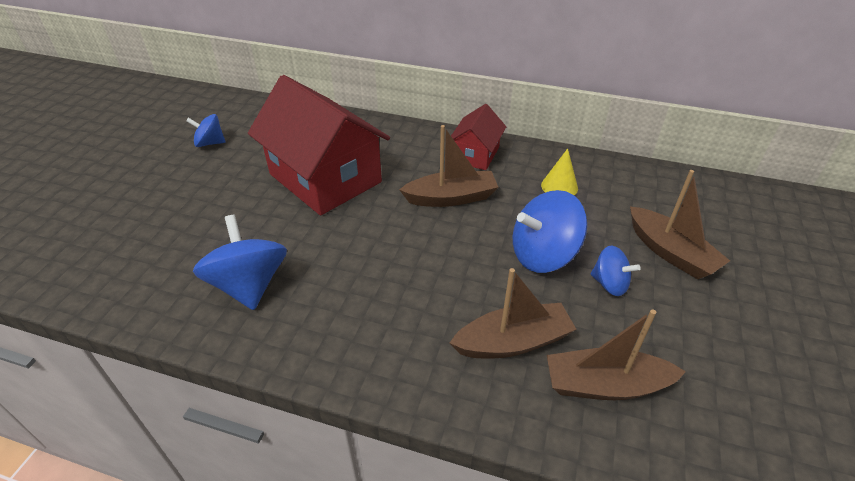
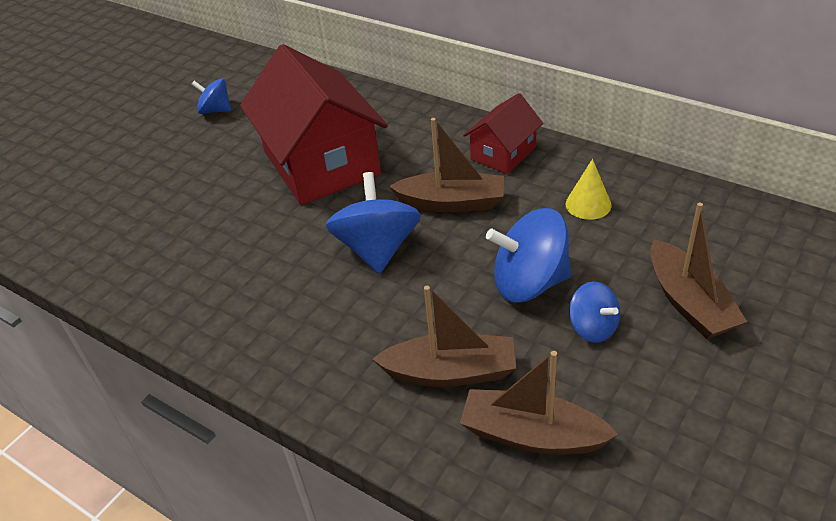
camera: 20 degrees right, 0 degrees up
(249, 285) = (204, 270): blue spinning top -> blue spinning top (377, 249)

